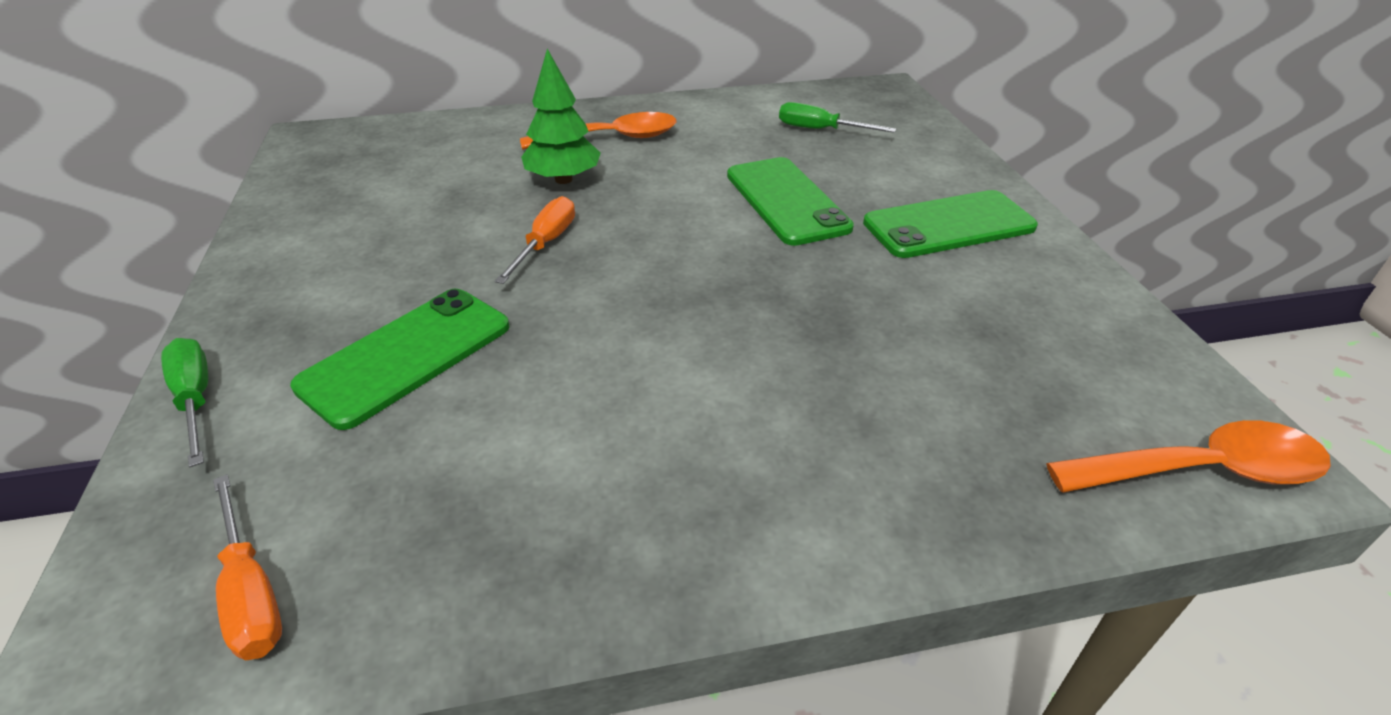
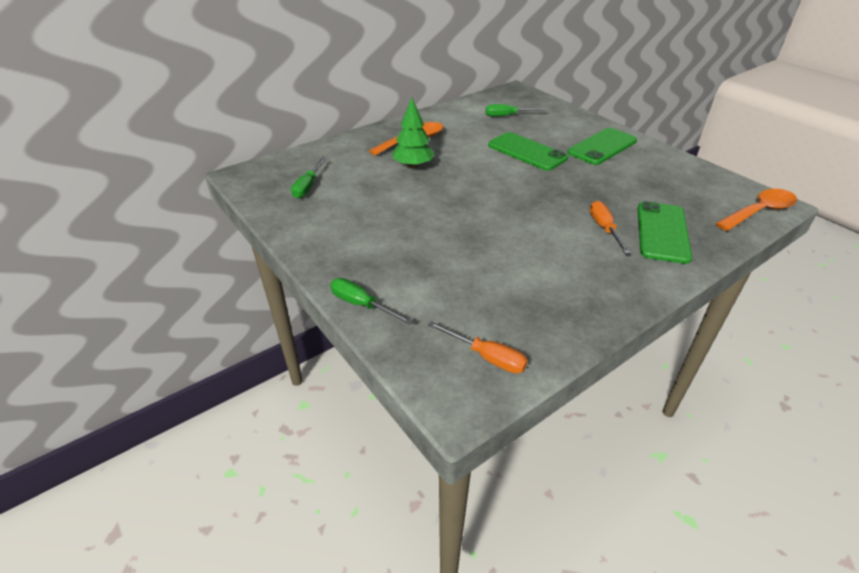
camera: 25 degrees left, 0 degrees up
(371, 175) = (308, 186): none -> green screwdriver
(406, 355) = (437, 259): green phone -> green phone (662, 232)
(546, 243) = (441, 196): orange screwdriver -> orange screwdriver (604, 228)

